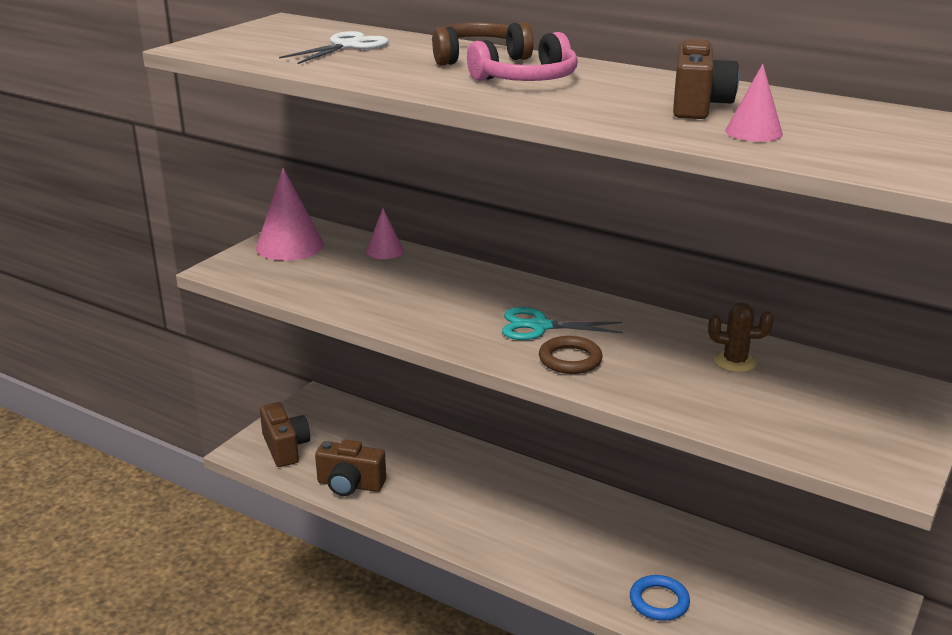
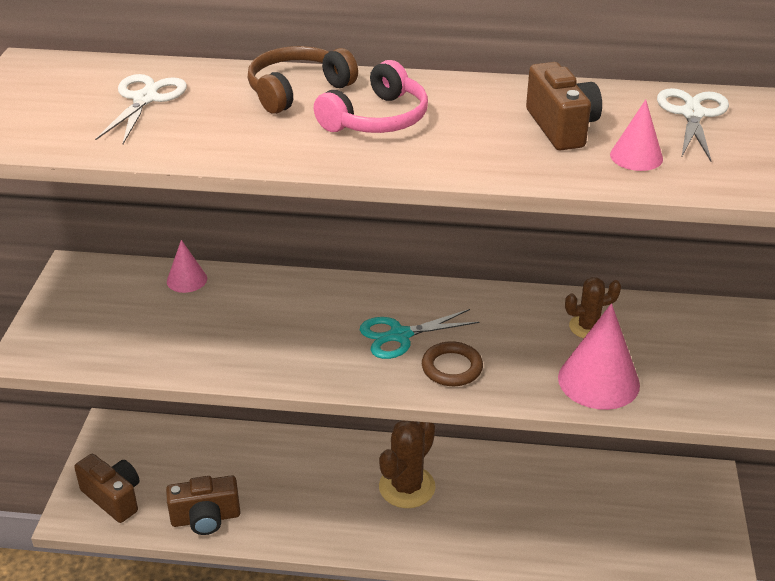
camera: 25 degrees left, 10 degrees up
(290, 246) = (81, 300): pink cone -> pink cone (598, 381)
(547, 514) = (407, 487): none -> brown cactus
(659, 601) = (545, 542): blue ring -> none
(850, 117) = (692, 114): none -> white scissors

